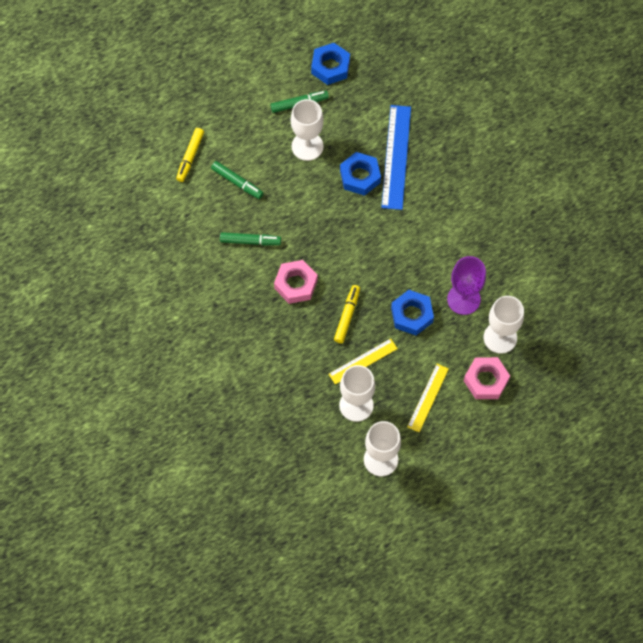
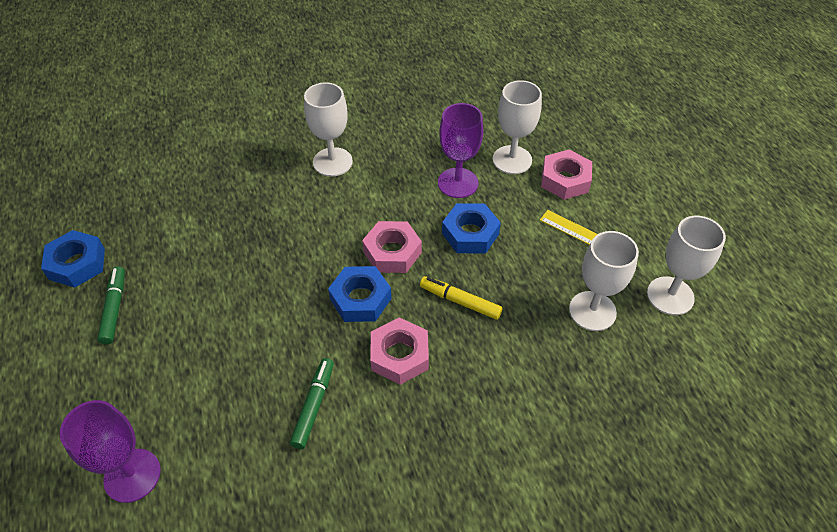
camera: 80 degrees left, 15 degrees down
(190, 157) = (132, 475): yellow marker -> purple goblet
(237, 182) = (207, 410): green marker -> none
(307, 146) = (186, 309): white goblet -> white goblet (332, 162)
(360, 176) = (258, 256): blue nut -> blue nut (360, 299)
(363, 361) = (529, 294): yellow ruler -> none
(382, 264) = (392, 252): none -> pink nut
(396, 157) = (245, 215): blue ruler -> none

